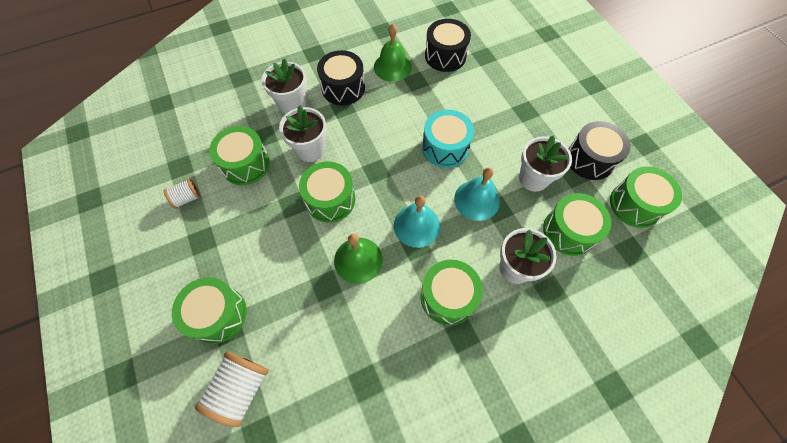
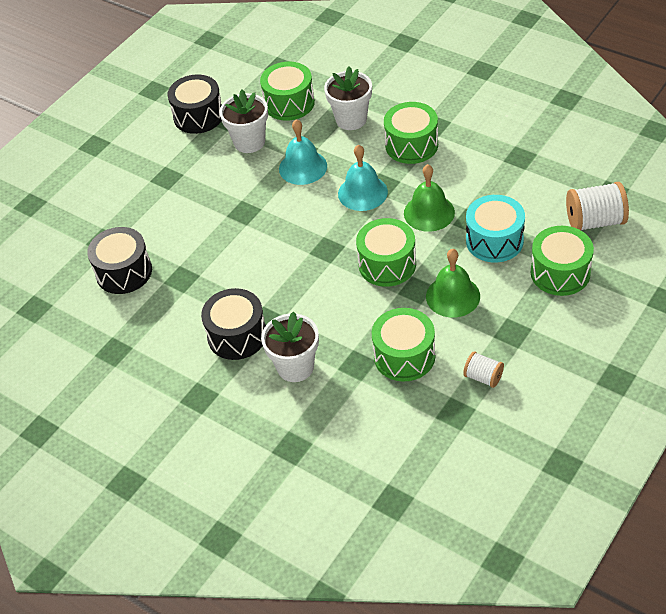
camera: 115 degrees left, 15 degrees down
(310, 150) = (343, 314): white flower pot -> none
(392, 67) = (172, 309): green bell -> green bell (453, 296)
(445, 147) = (259, 213): turquoise drum -> turquoise drum (494, 240)
(635, 205) = (230, 76): green drum -> none

